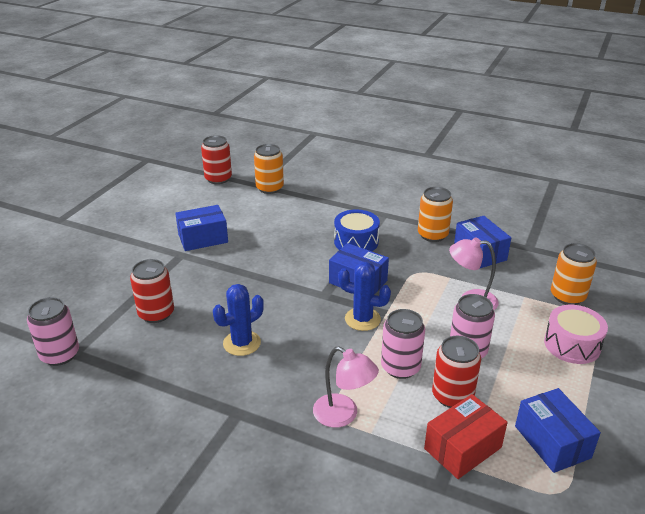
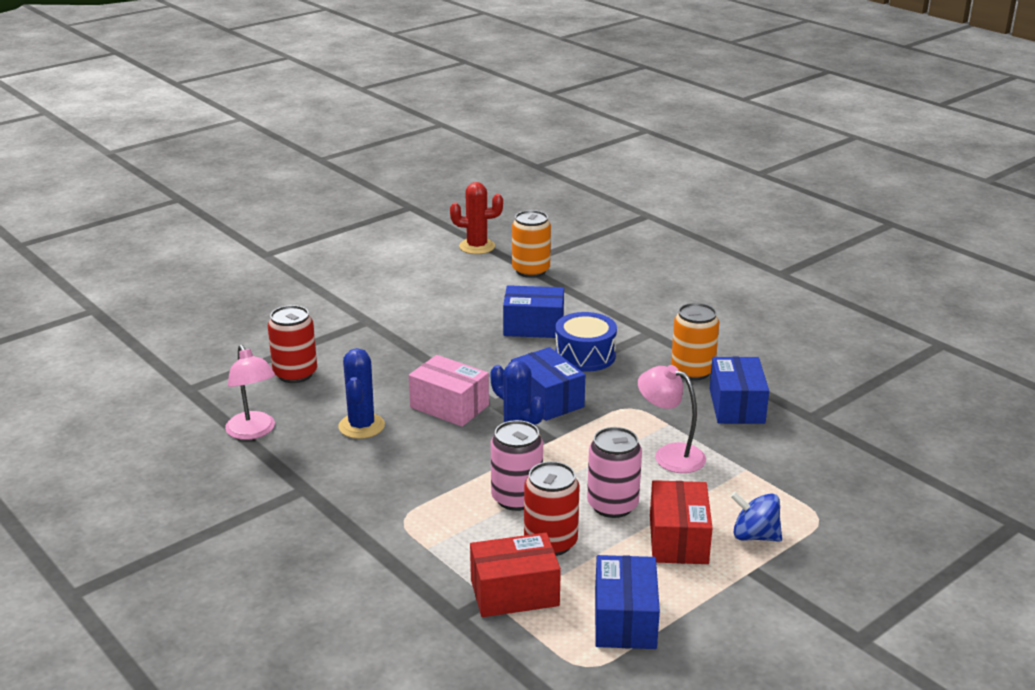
camera: 25 degrees right, 5 degrees down
(60, 355) = (173, 387): pink can -> none
(203, 238) = (405, 309): blue box -> blue box (533, 326)
(218, 179) = (477, 246): red can -> red cactus
(242, 343) = (361, 426): blue cactus -> blue cactus turned 75 degrees counterclockwise
(294, 307) = (449, 406): none -> pink box
(343, 415) = (411, 523): pink lamp -> pink lamp (253, 432)
(530, 364) = (678, 539): none -> red box
(567, 296) = (806, 484): orange can -> none
(572, 345) = (754, 536): pink drum -> blue spinning top

